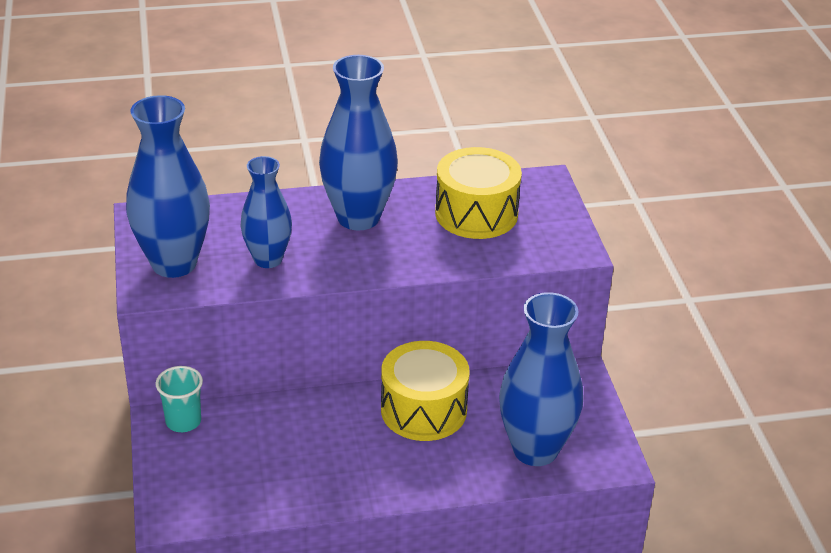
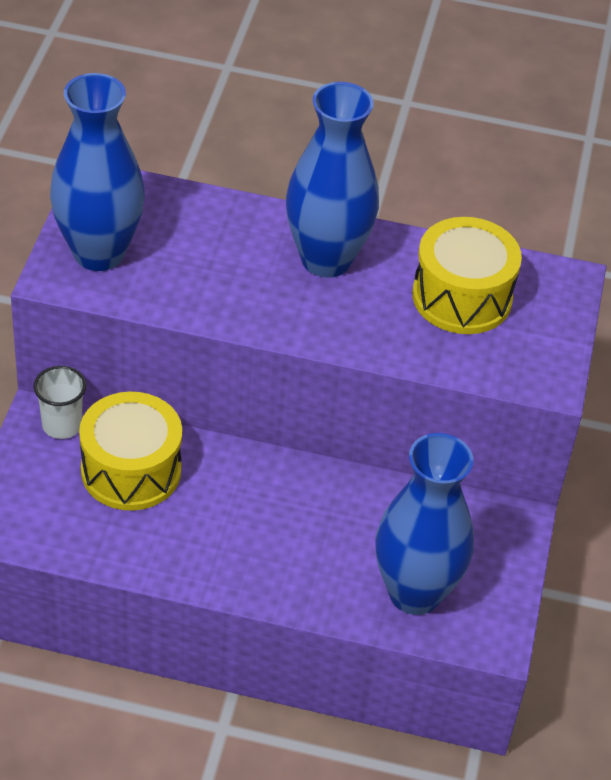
camera: 20 degrees right, 10 degrees up
(183, 421) = (62, 425): turquoise cup -> white cup
(268, 259) = (199, 280): blue vase -> none
(423, 410) = (319, 501): yellow drum -> yellow drum (131, 470)

